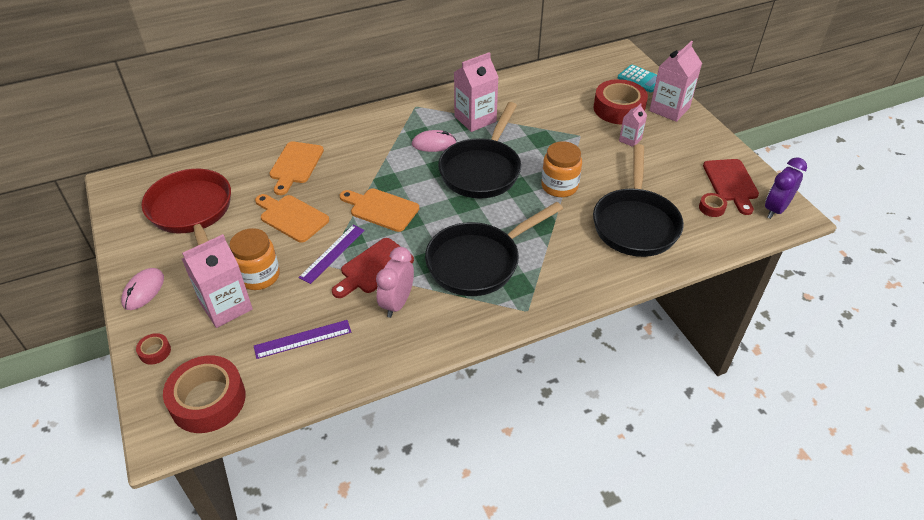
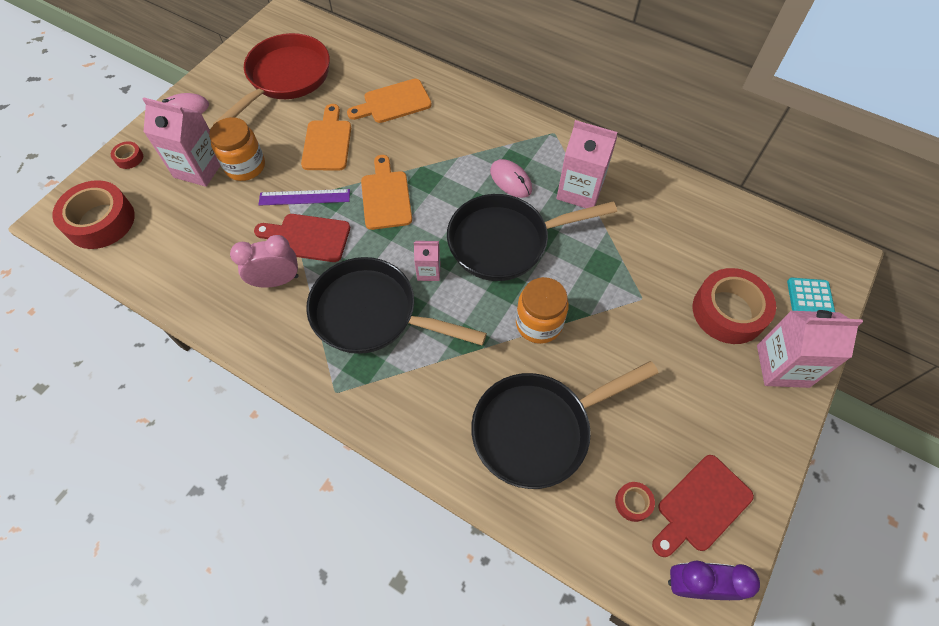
camera: 55 degrees right, 15 degrees up
(303, 339) = (195, 240): purple ruler -> none
(630, 140) = (681, 352): pink carton -> pink carton (428, 271)

